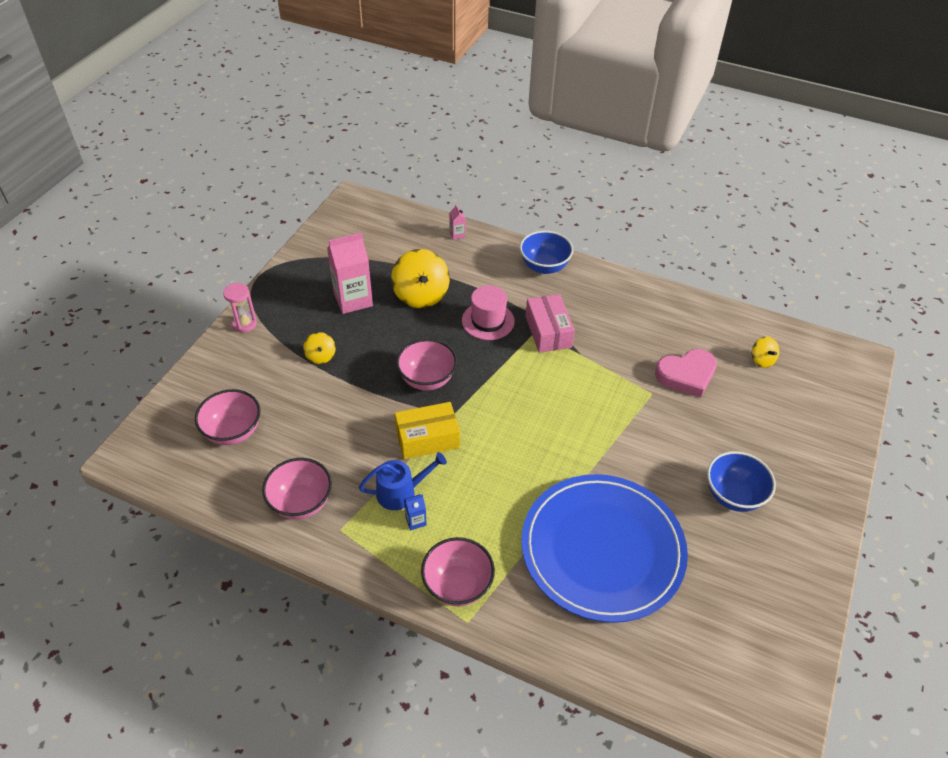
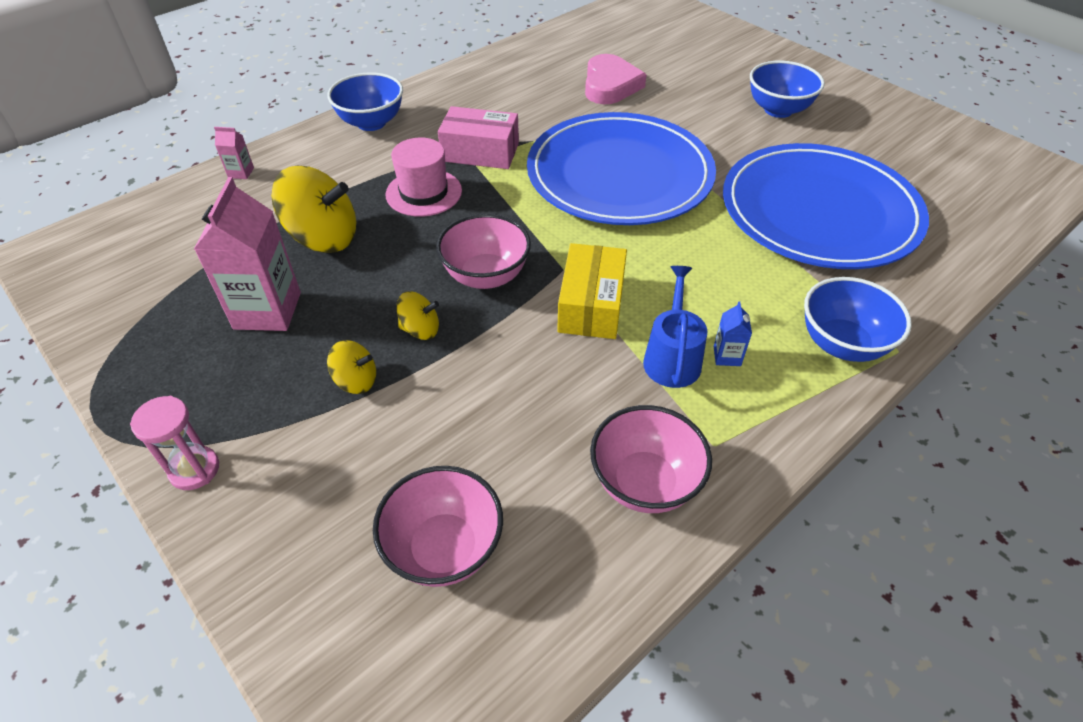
camera: 65 degrees left, 0 degrees up
(457, 585) = (842, 344): pink bowl -> blue bowl
(571, 414) = (619, 174): none -> blue plate
(762, 360) = (618, 40): yellow spinning top -> yellow spinning top (420, 329)

